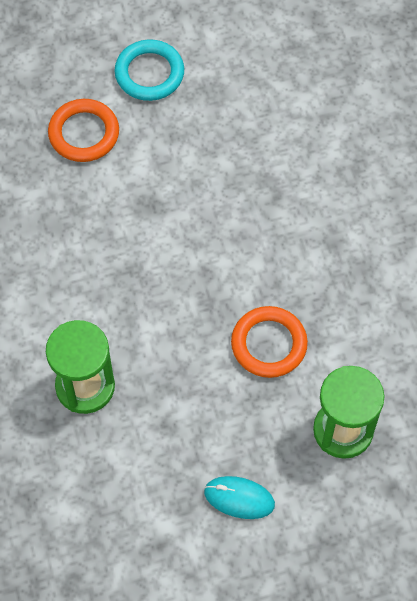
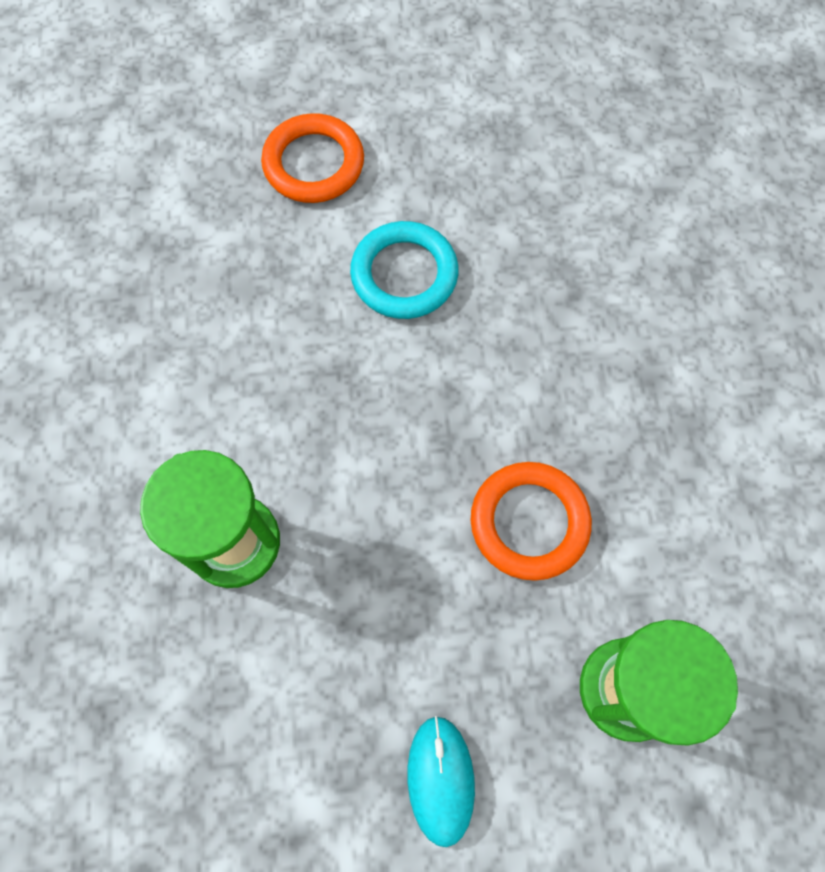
camera: 10 degrees right, 5 degrees up
(149, 73) = (421, 96): turquoise ring -> turquoise ring (404, 274)
(239, 498) = (440, 780): turquoise mouse -> turquoise mouse turned 60 degrees clockwise

